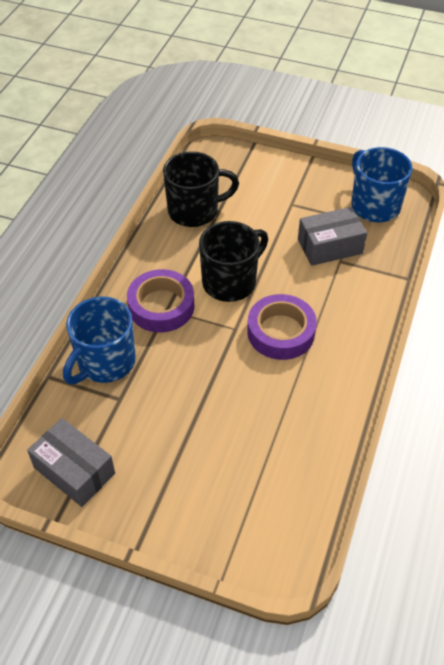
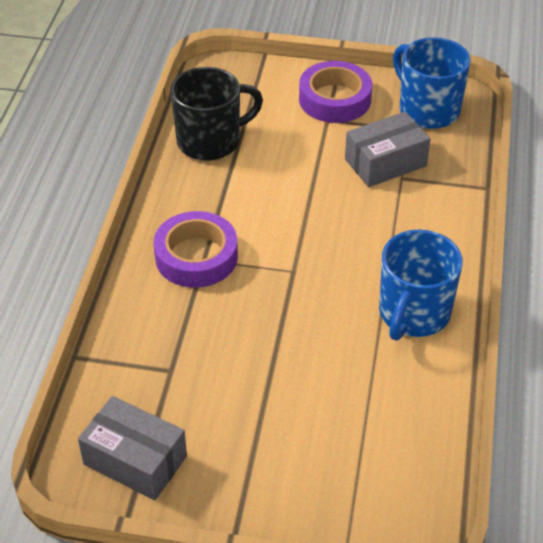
camera: 10 degrees left, 5 degrees down
(105, 362) = (142, 330): blue mug -> blue mug (413, 313)
(230, 282) = (275, 218): black mug -> none
(281, 332) = (350, 267): purple tape -> purple tape (334, 99)

